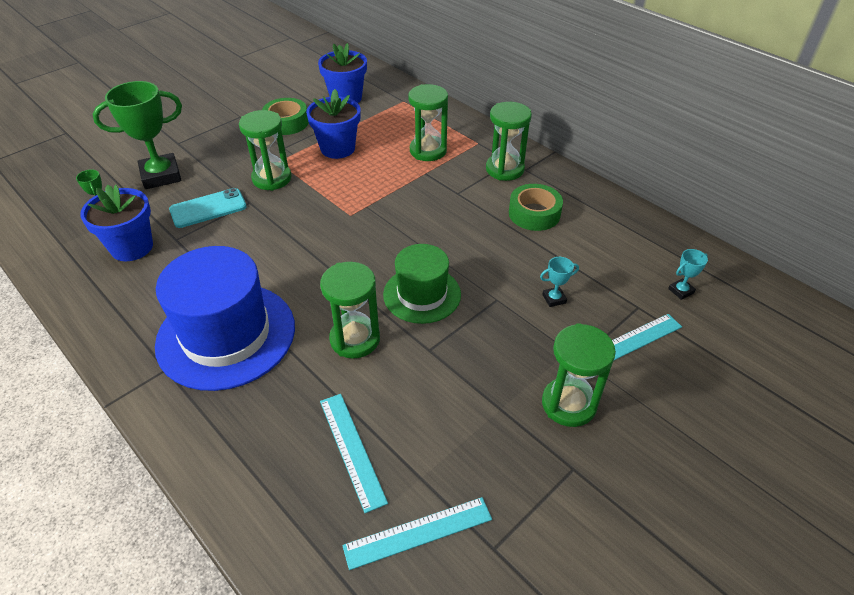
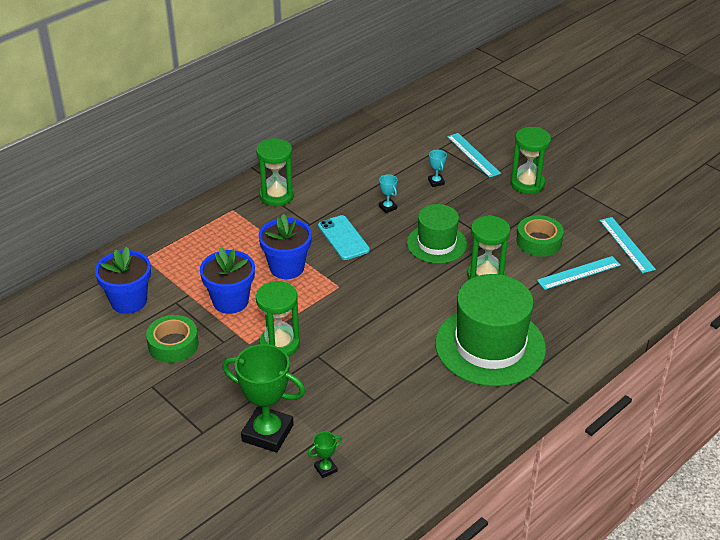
camera: 90 degrees left, 5 degrees down
(132, 247) = (386, 429): blue flower pot -> blue flower pot (287, 267)
(161, 176) = (267, 433): green trophy -> green trophy turned 45 degrees counterclockwise
(208, 208) = (327, 384): turquoise phone -> turquoise phone (343, 238)
(226, 335) = (490, 346): blue hat -> green hat
(428, 151) = (242, 240): green hourglass -> none
(534, 213) = (339, 184): green tape -> green tape (539, 241)
(681, 291) = (424, 128): turquoise trophy -> turquoise trophy (387, 207)

